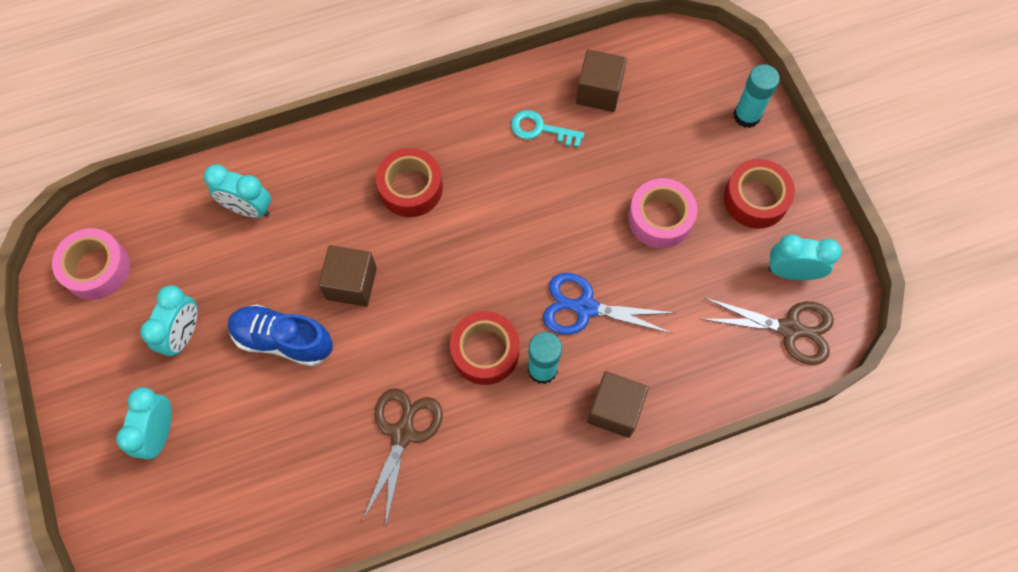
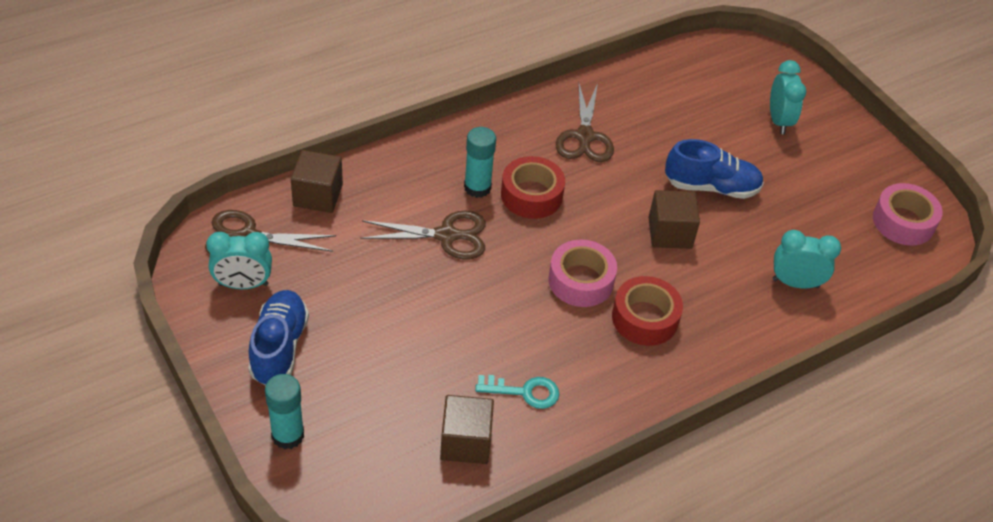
camera: 165 degrees right, 20 degrees down
(184, 334) = (798, 183): turquoise clock -> none
(585, 308) = (446, 235): blue scissors -> brown scissors
(614, 410) = (408, 166): brown cube -> brown cube (318, 195)
(660, 218) = (381, 318): pink tape -> pink tape (581, 281)
(755, 199) = (279, 347): red tape -> blue shoe

